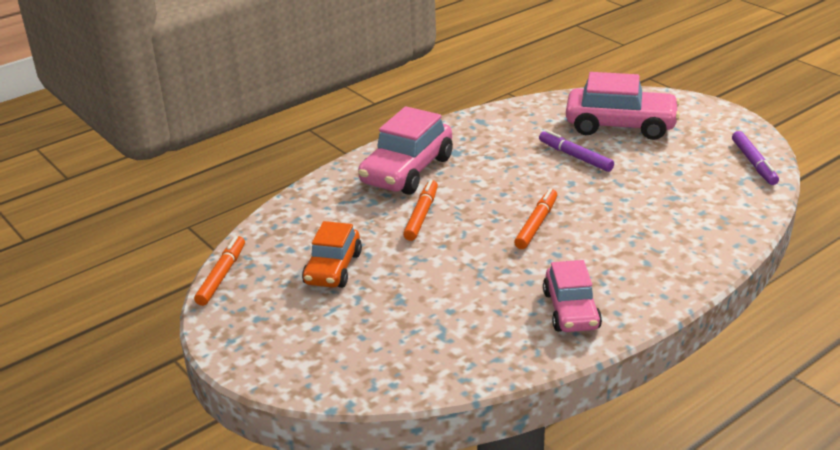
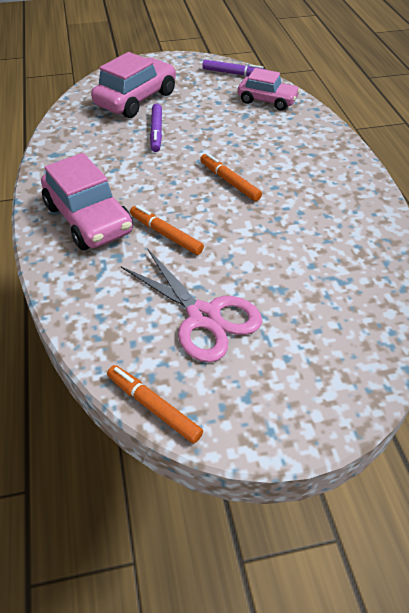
camera: 65 degrees left, 15 degrees up
(333, 269) = (204, 316): orange car -> pink scissors
(571, 310) = (348, 206): pink car -> pink car (267, 101)
(575, 156) = (156, 132): purple marker -> purple marker turned 75 degrees counterclockwise

